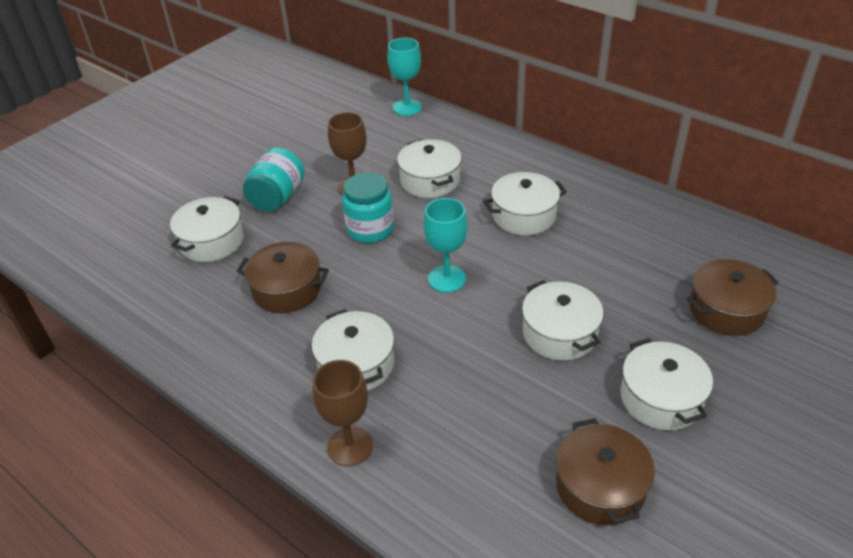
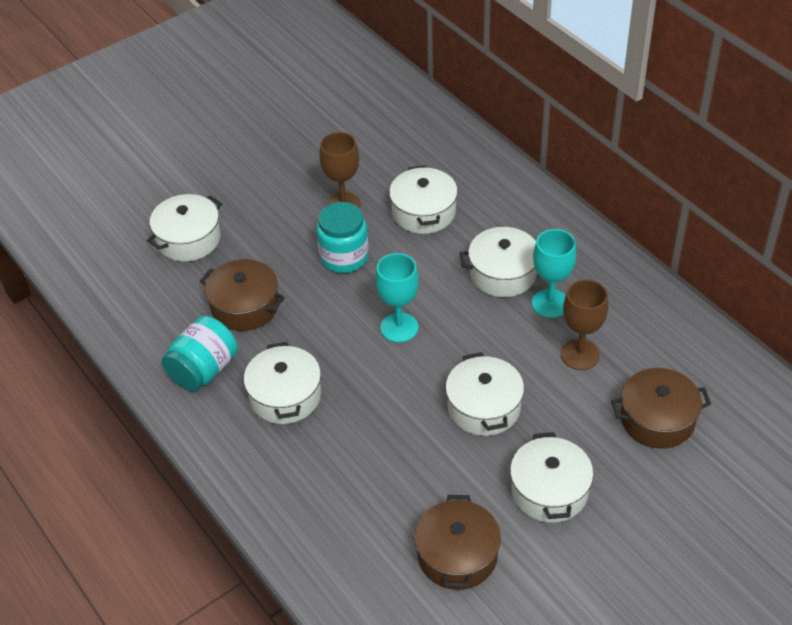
camera: 15 degrees right, 5 degrees up
(277, 198) = (264, 202): turquoise jar -> turquoise jar (203, 370)
(350, 446) = (256, 470): brown goblet -> brown goblet (580, 354)
(407, 107) = (432, 114): turquoise goblet -> turquoise goblet (550, 303)

